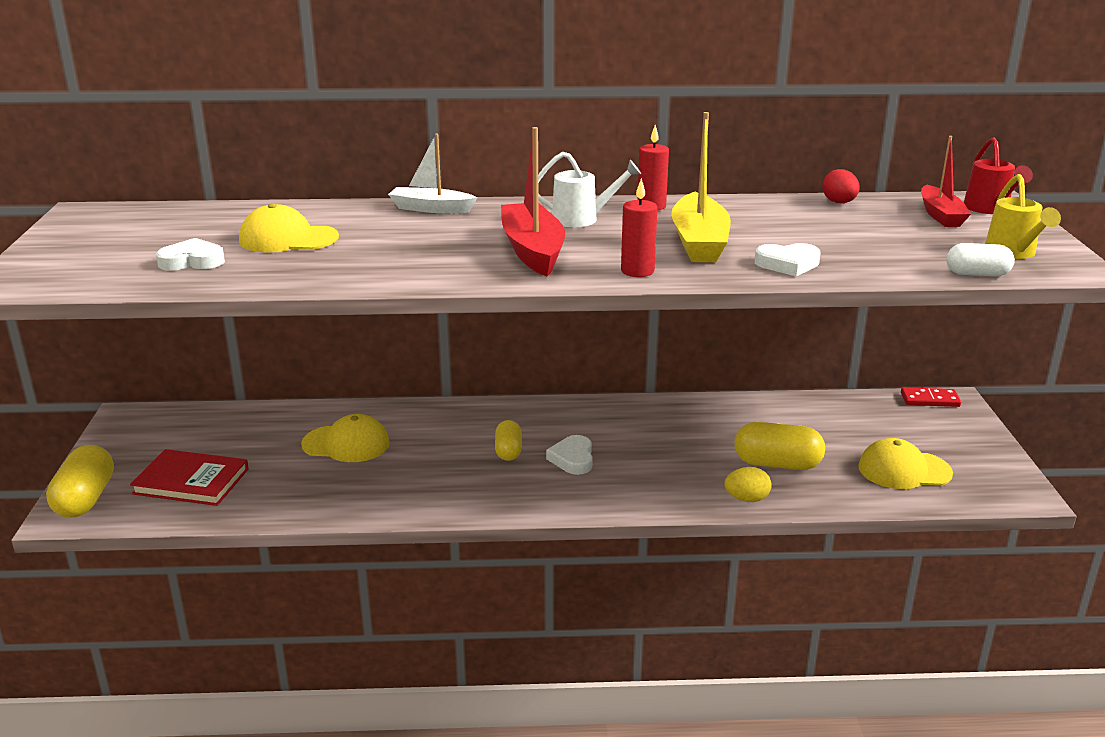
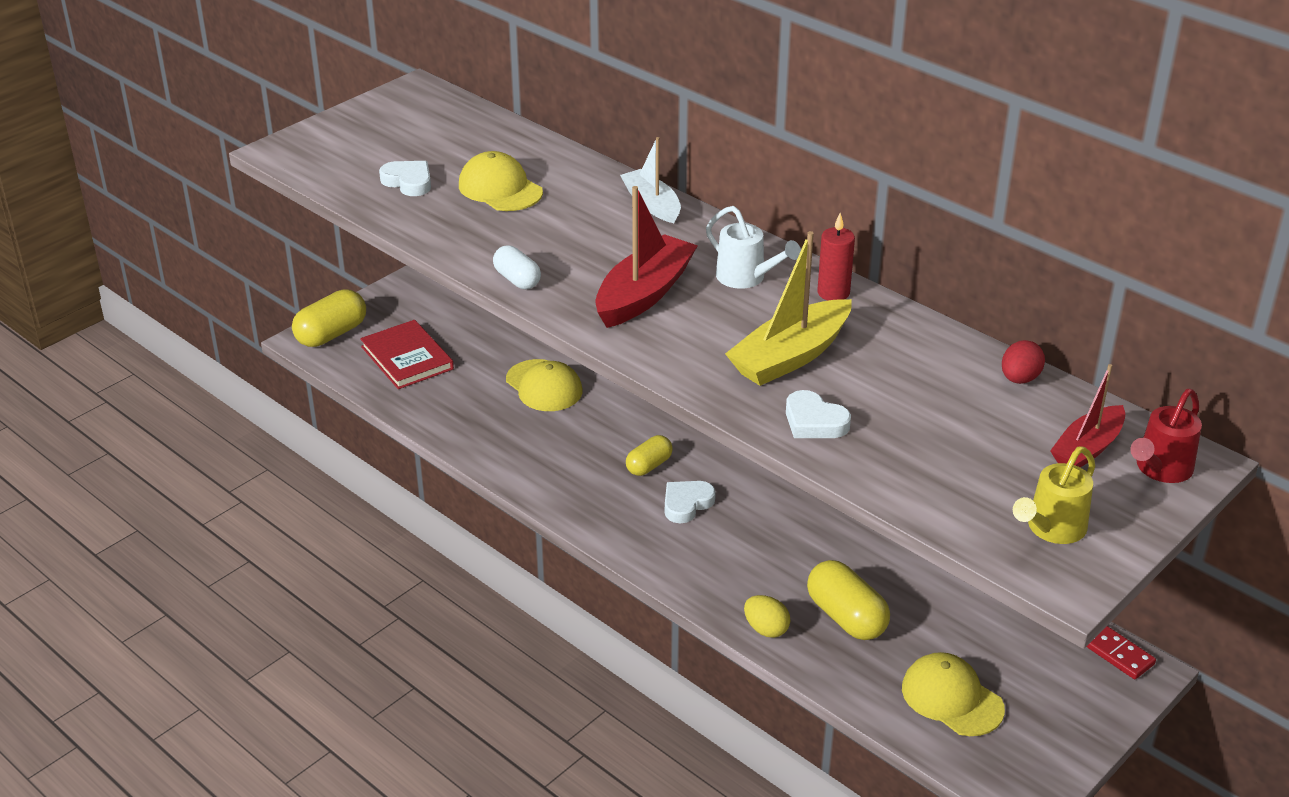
camera: 45 degrees right, 10 degrees up
(637, 271) = (681, 360): red candle -> none
(977, 274) = (957, 529): white capsule -> white capsule (517, 280)

